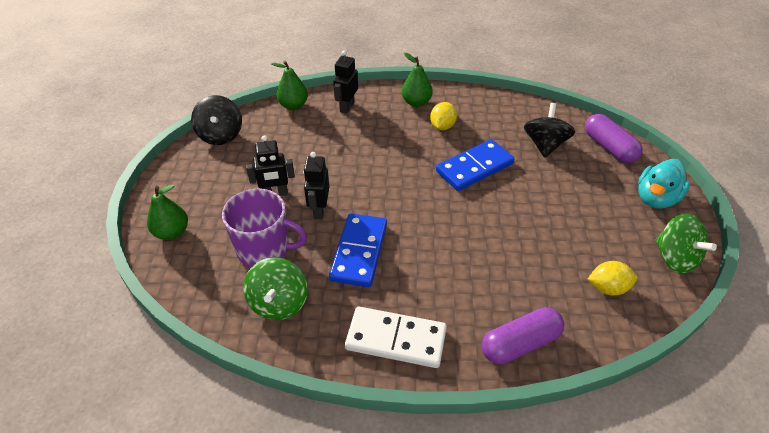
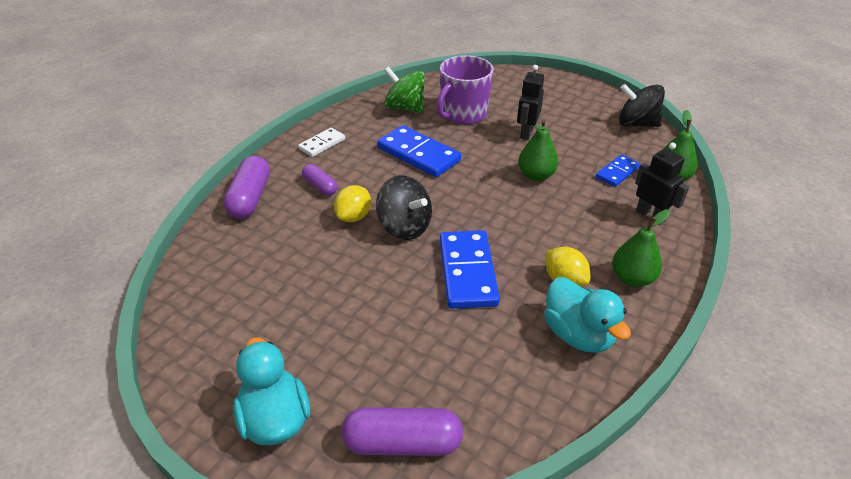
camera: 120 degrees right, 5 degrees down
(172, 232) = (516, 82): green pear -> green pear (536, 175)
(304, 130) = (617, 173): none -> blue domino
(319, 210) = (486, 149): black robot -> none
(396, 339) = (322, 144): white domino -> white domino, size x0.57
(460, 298) = (320, 186): none -> purple capsule
(479, 111) = (578, 334): none -> turquoise duck
(545, 145) = (461, 365): black spinning top -> black spinning top (404, 227)
(607, 288) = (230, 281): yellow lemon -> yellow lemon (354, 217)
(675, 258) = (195, 362): green spinning top -> none

